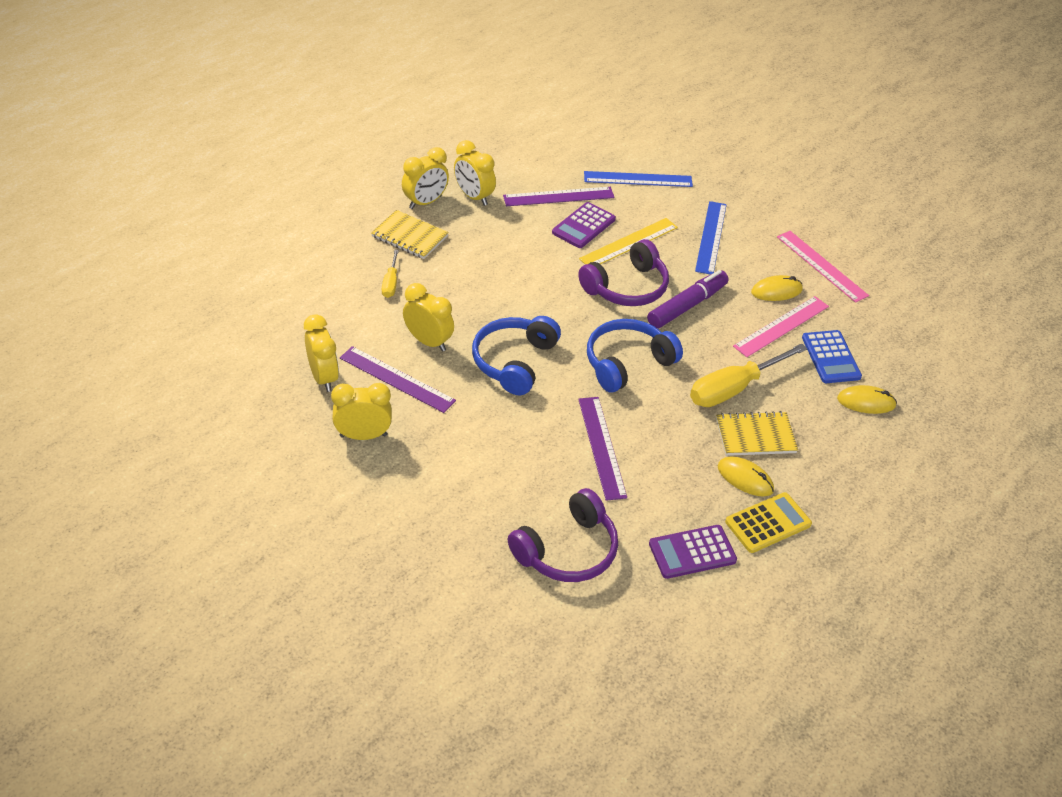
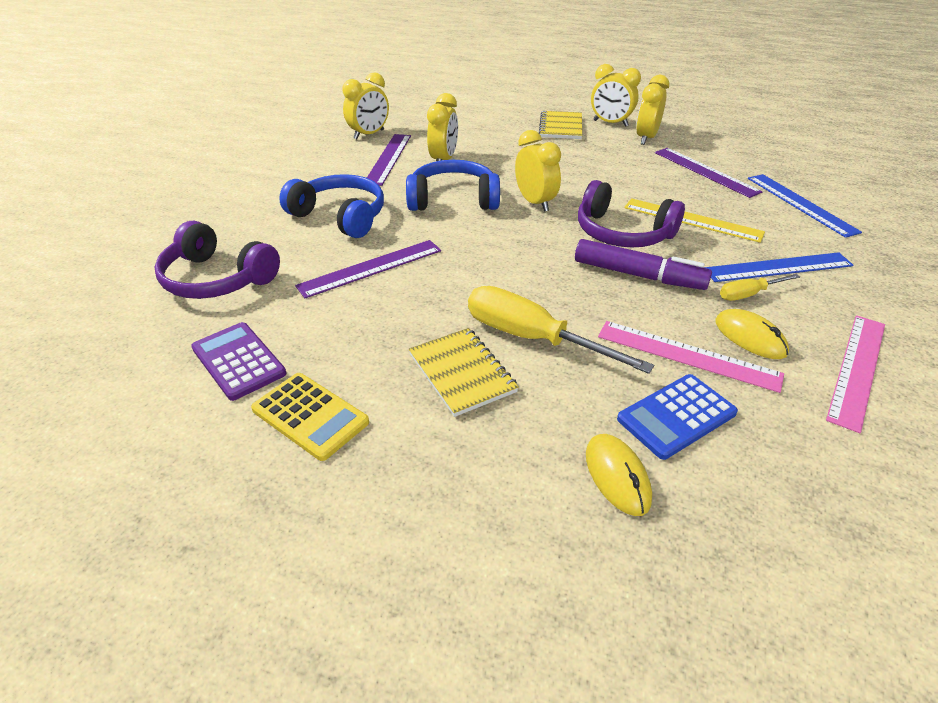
camera: 70 degrees right, 5 degrees down
(363, 435) = (316, 161): yellow clock -> yellow clock (535, 203)
(391, 283) = (497, 133): yellow screwdriver -> yellow screwdriver (748, 294)
(583, 226) = (682, 192): purple calculator -> none
(627, 363) = (507, 257): blue headphones -> blue headphones (340, 216)
(745, 478) = (380, 379): yellow mouse -> none

